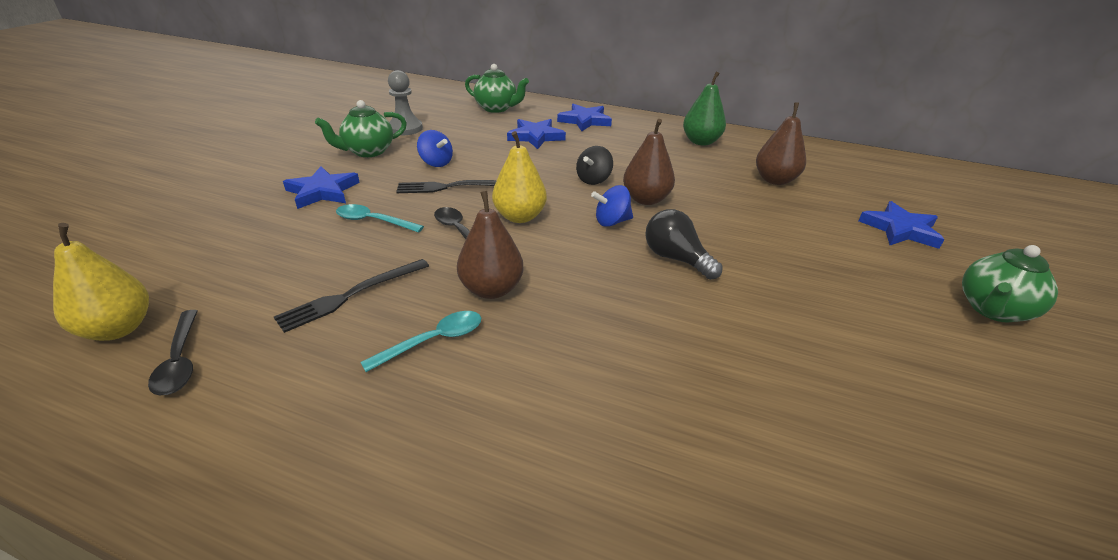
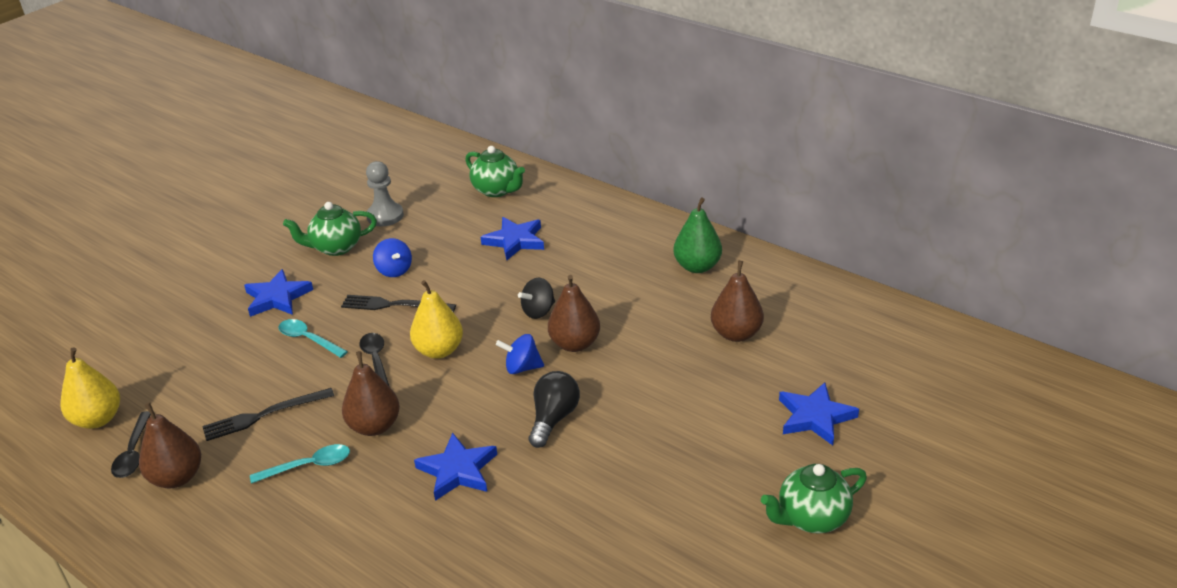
camera: 20 degrees right, 0 degrees up
(254, 382) = (177, 477): none -> brown pear
(585, 120) = (585, 219): blue star -> blue star (458, 470)
(676, 259) = (553, 419): black light bulb -> black light bulb turned 45 degrees clockwise

